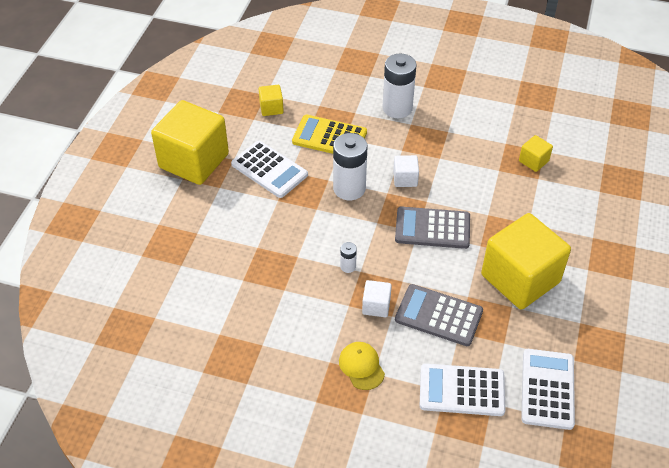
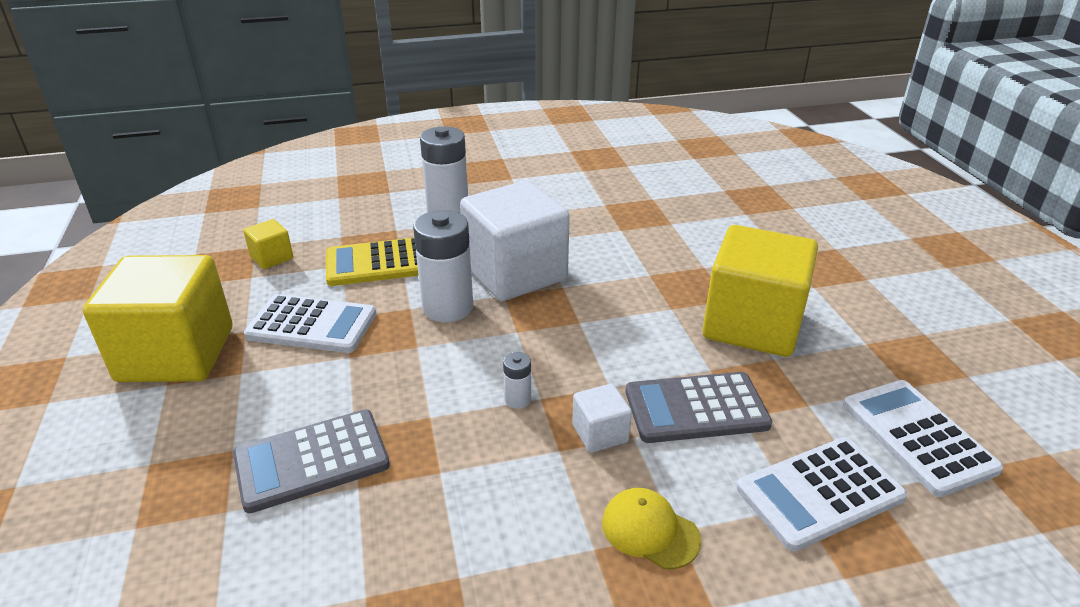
camera: 30 degrees left, 15 degrees down
(405, 179) = (515, 273): white cube -> white cube, size x2.32
(432, 228) = (596, 312): grey calculator -> grey calculator (312, 461)
(533, 161) = (650, 210): yellow cube -> none

